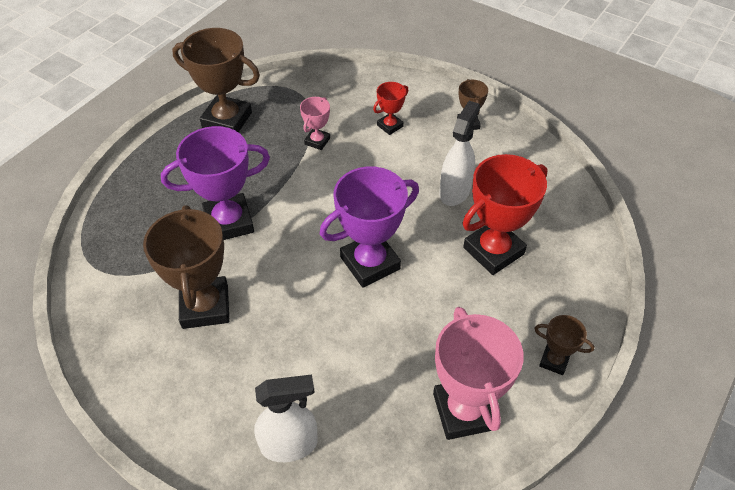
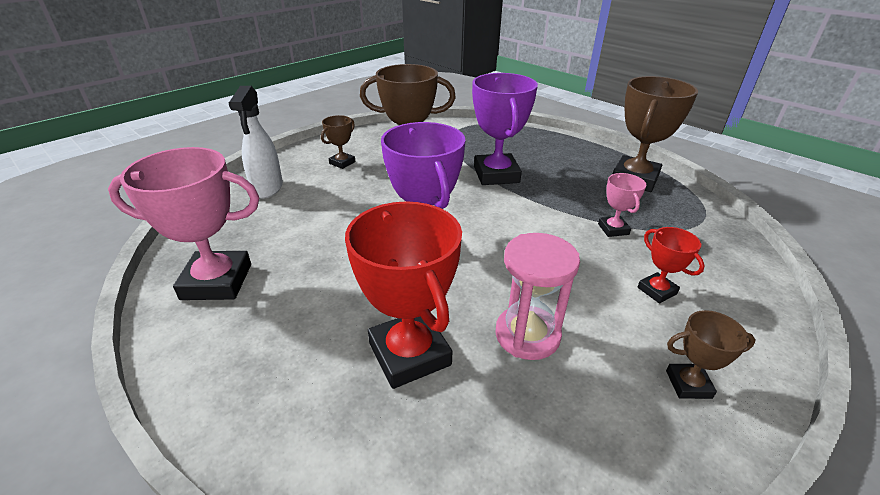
camera: 100 degrees right, 15 degrees down
(317, 141) = (613, 229): pink trophy -> pink trophy turned 45 degrees clockwise
(455, 191) = (527, 335): white spray bottle -> pink hourglass
(554, 361) = (212, 374): brown trophy -> brown trophy (342, 163)

